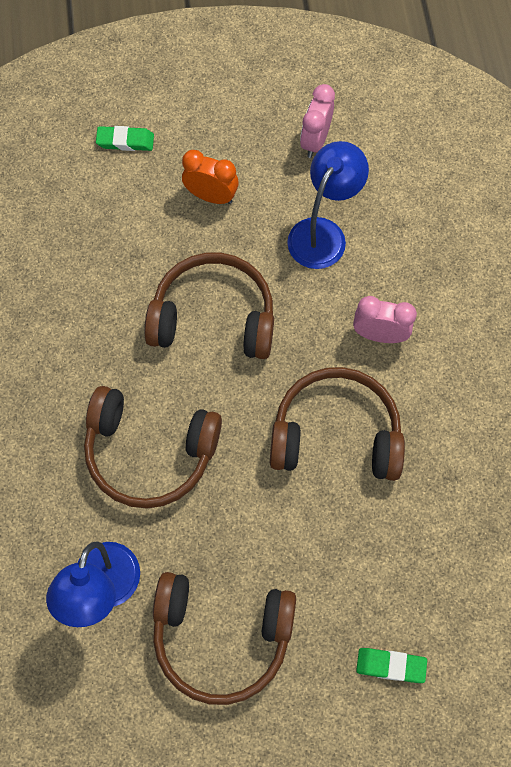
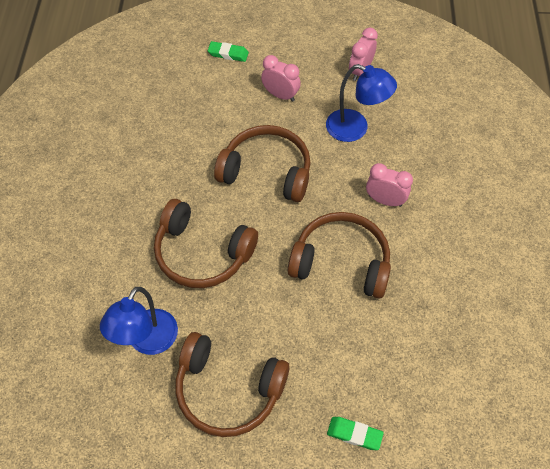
camera: 10 degrees right, 10 degrees down
(211, 196) = (280, 95): orange clock -> pink clock
(323, 233) = (355, 129): blue lamp -> blue lamp turned 75 degrees clockwise

